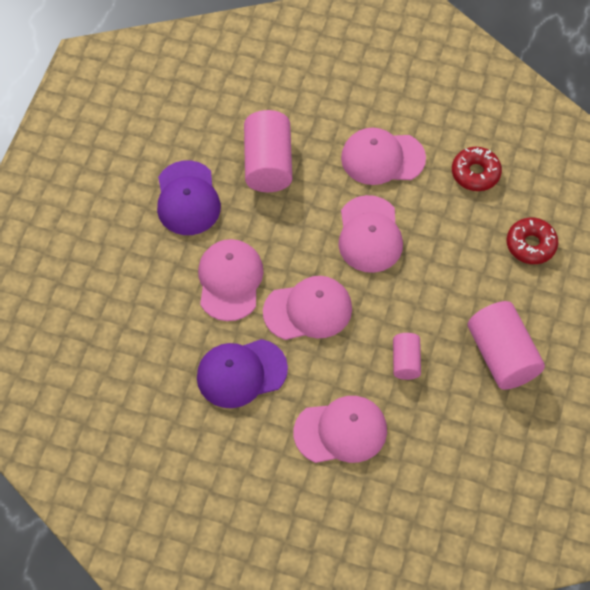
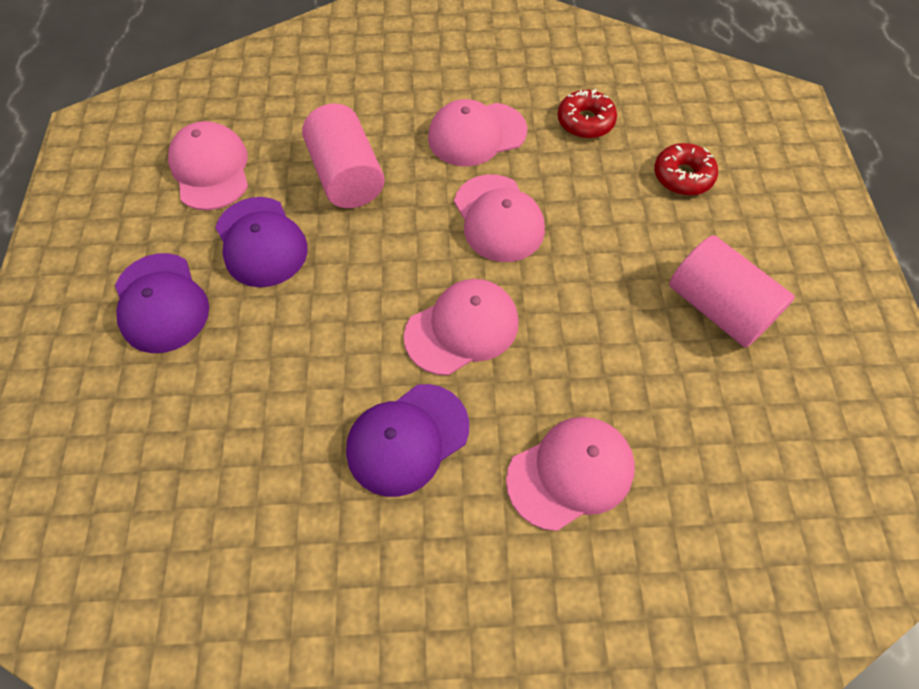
camera: 20 degrees left, 0 degrees up
(105, 223) = (161, 303): none -> purple cap
(230, 281) = (349, 324): pink cap -> pink cap (210, 169)
(405, 361) = (609, 352): pink cylinder -> none

